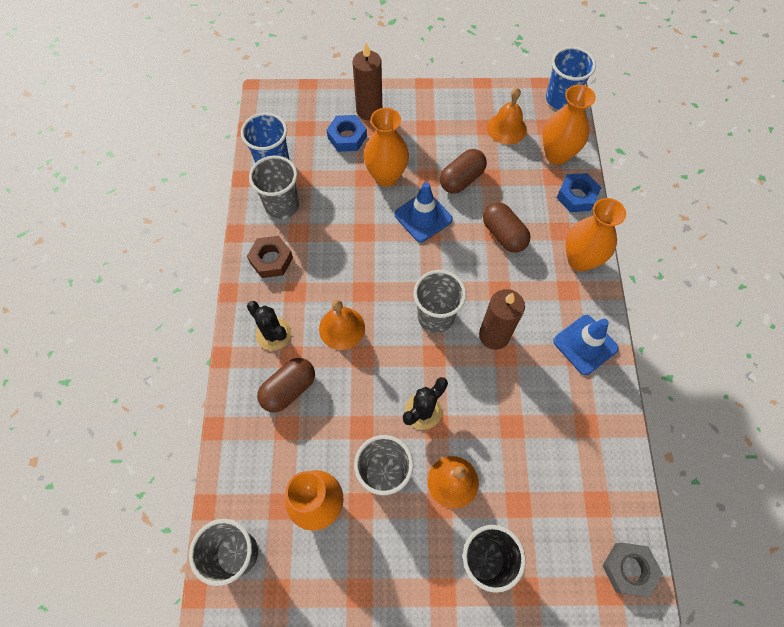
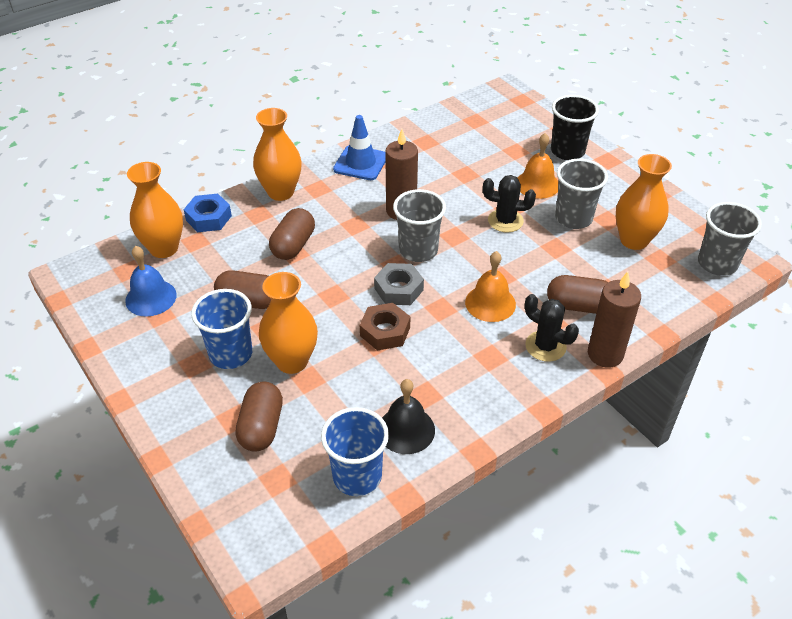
camera: 125 degrees left, 20 degrees down
(271, 260) = (476, 397): brown nut -> brown nut (385, 331)
(273, 334) = (545, 346): black cactus -> black cactus turned 60 degrees counterclockwise
(282, 206) = (406, 430): grey cup -> black bell
(347, 137) = (261, 427): blue nut -> brown capsule
(369, 110) = (203, 429): brown candle -> brown candle (605, 354)
(423, 217) = (320, 307): blue traffic cone -> none
(506, 128) = (151, 298): orange bell -> blue bell
(561, 99) = (77, 274): blue cup -> blue cup (231, 354)
(629, 569) = (500, 97): grey nut -> grey nut (398, 289)

